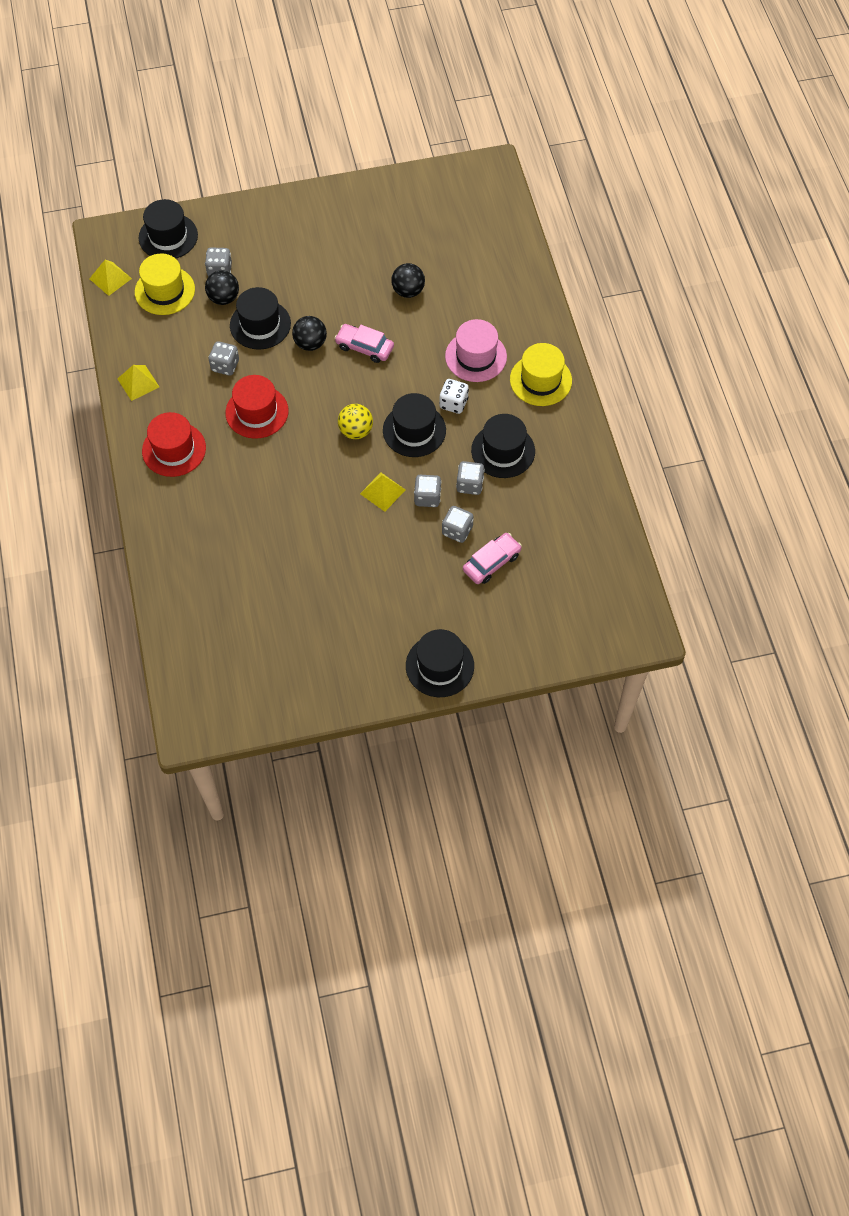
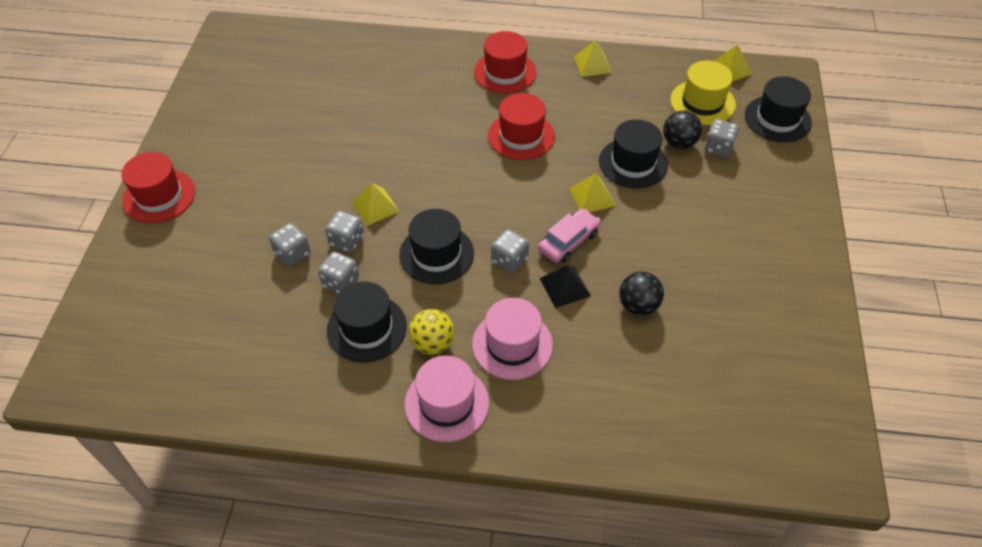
camera: 110 degrees right, 10 degrees down
(225, 366) = (589, 126): grey dice -> grey dice (509, 260)
(310, 343) = (592, 197): black ball -> yellow pyramid
(356, 431) = (460, 205): yellow ball -> yellow ball (432, 343)
(410, 338) = (565, 287): none -> black pyramid
(439, 666) = (159, 196): black hat -> red hat
(453, 403) = (455, 301): white dice -> none
(491, 562) = (237, 272): pink car -> none
(540, 380) = (446, 403): yellow hat -> pink hat

